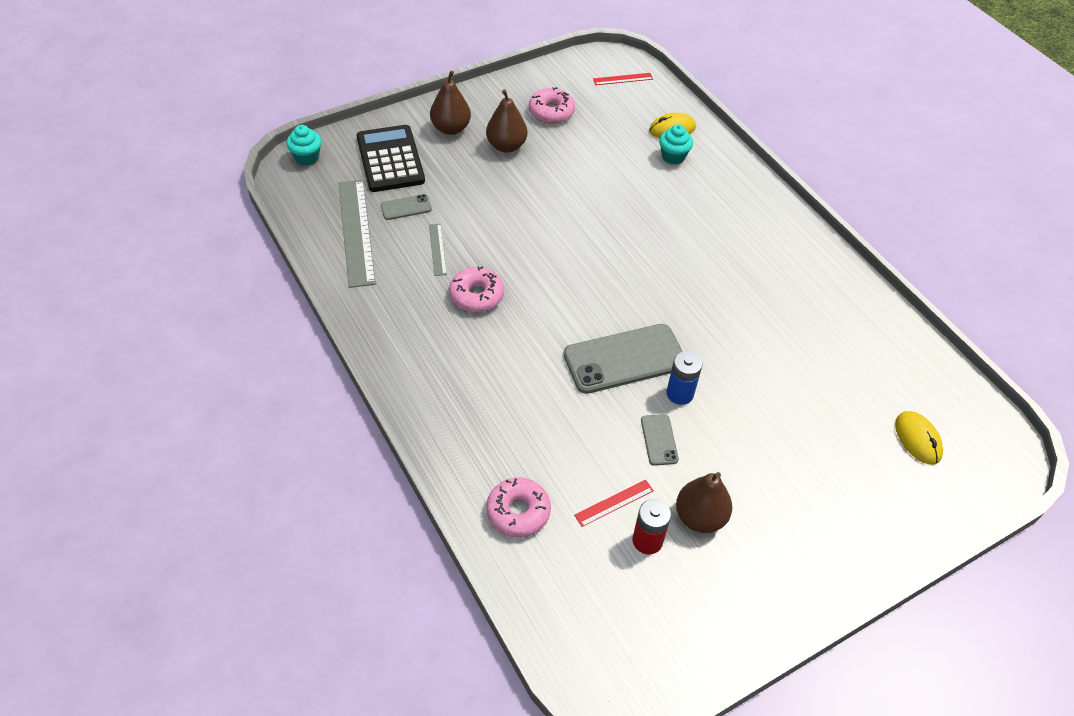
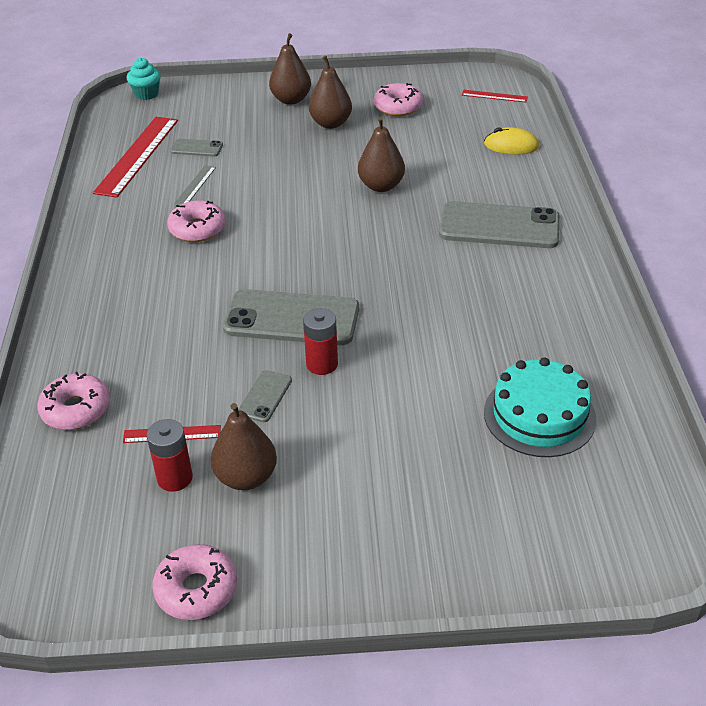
camera: 30 degrees right, 10 degrees down
(356, 232) = (137, 155): grey ruler -> red ruler
(390, 159) = (216, 111): black calculator -> none
(598, 202) = (381, 186): none -> brown pear
(673, 157) = (492, 168): turquoise cupcake -> none
(680, 393) = (322, 364): blue battery -> red battery
(718, 215) = (499, 226): none -> grey phone
(736, 626) = (196, 589): none -> pink donut
(863, 380) = (539, 415): none -> turquoise cake
(917, 439) = (559, 492): yellow mouse -> none

